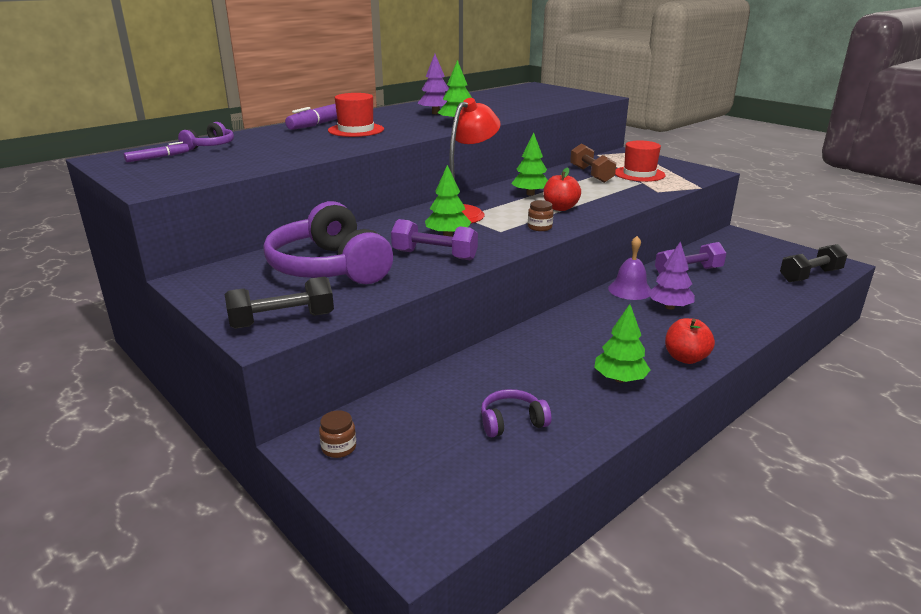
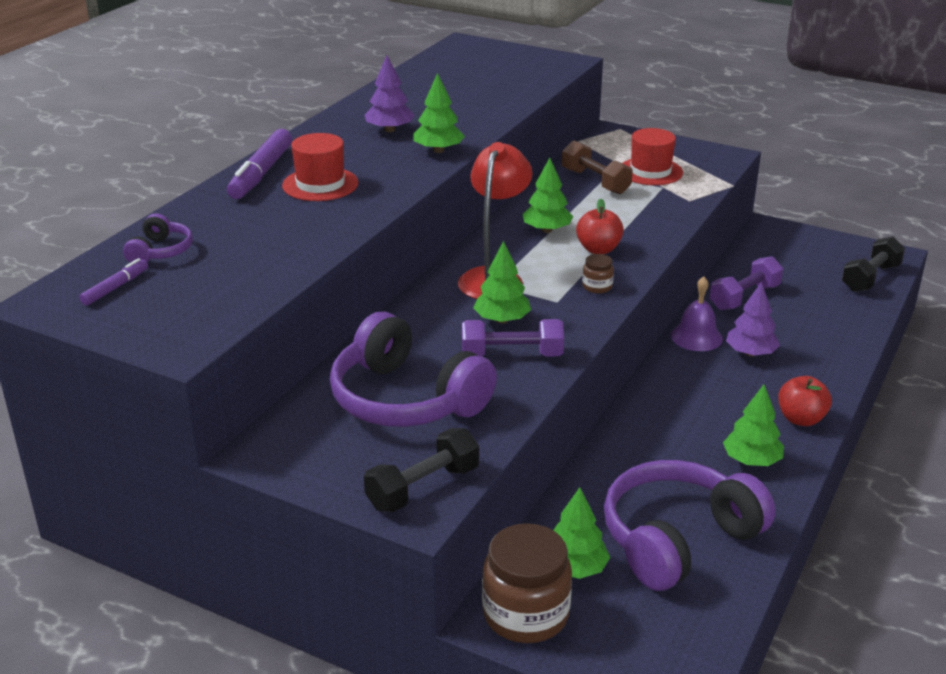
camera: 20 degrees left, 5 degrees up
(339, 448) = (525, 614): brown jar -> brown jar, size x2.24
(407, 423) = (574, 568): none -> green tree
(512, 422) = (678, 539): purple headphones -> purple headphones, size x2.17

